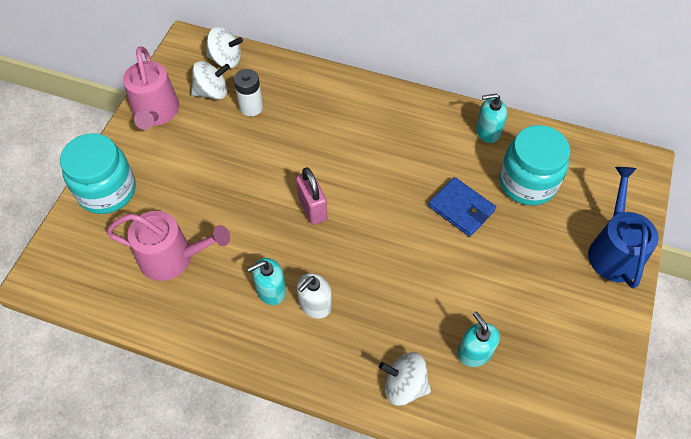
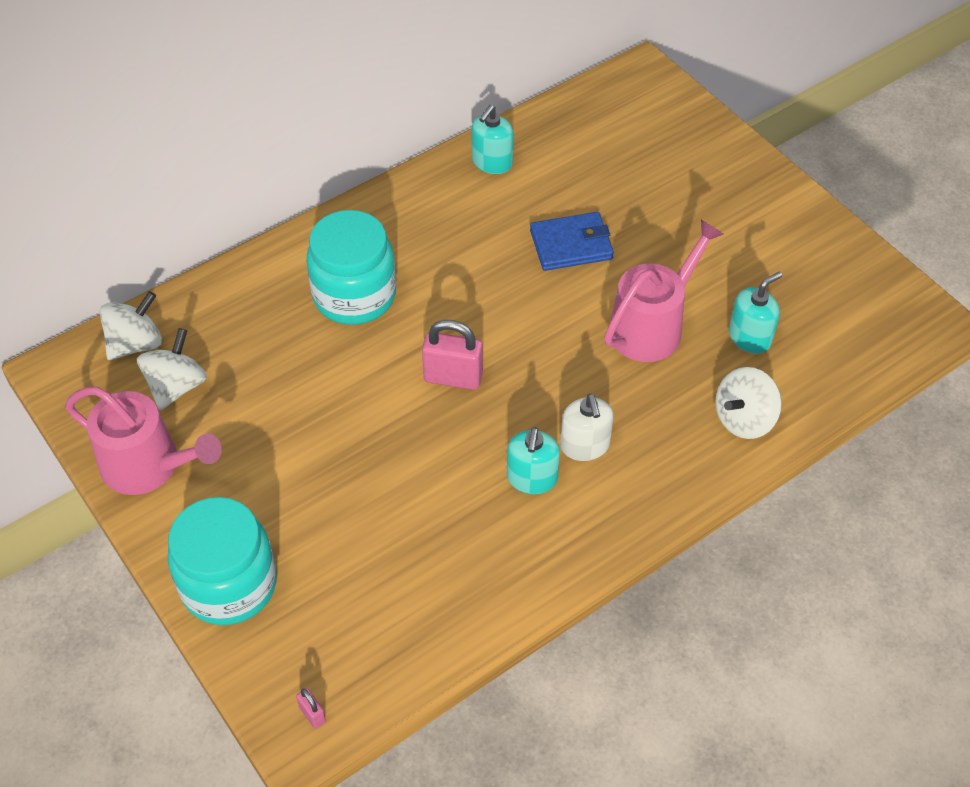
camera: 55 degrees left, 5 degrees down
(51, 276) = (312, 714): none -> pink padlock
(172, 257) = (401, 558): pink watering can -> pink watering can (651, 326)
(251, 107) = (243, 358): white battery -> none
(474, 352) = (749, 337): turquoise soap dispenser -> turquoise soap dispenser turned 135 degrees clockwise
(527, 182) = (587, 171): turquoise jar -> turquoise jar (354, 295)
(614, 251) = (723, 158): blue watering can -> none

